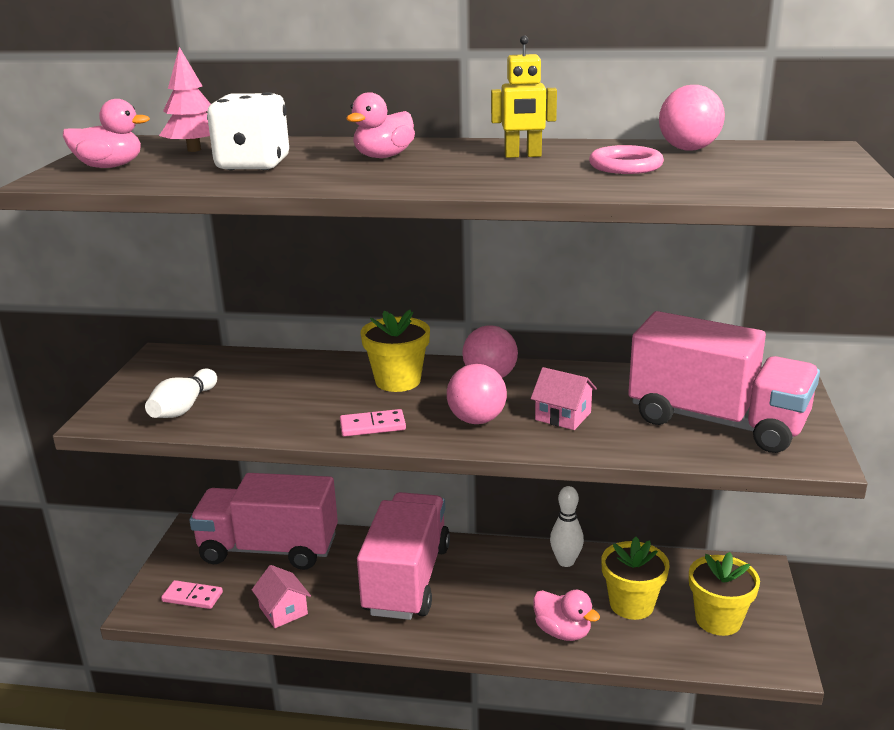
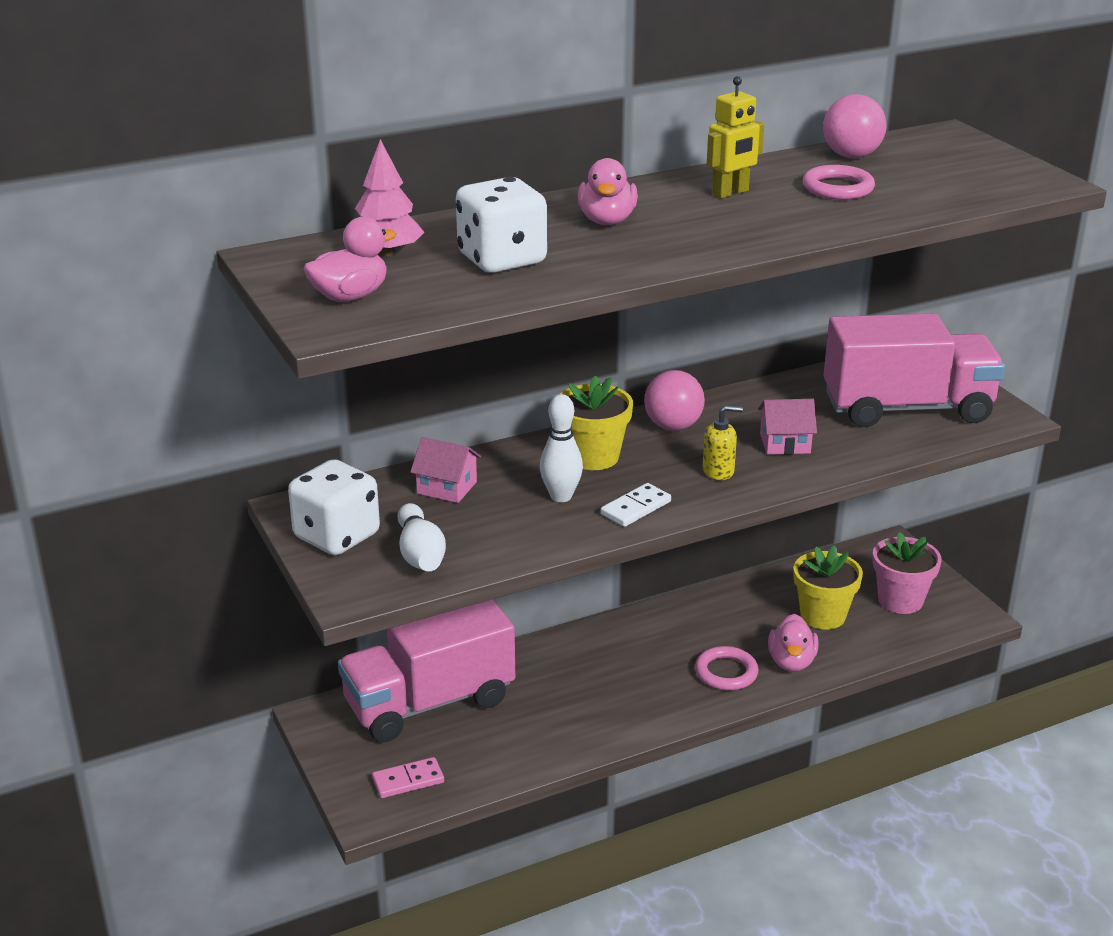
camera: 35 degrees left, 5 degrees up
(156, 380) = (337, 536): none -> white dice
(283, 610) = (520, 752): pink house -> pink house (447, 487)
(372, 426) = (635, 508): pink domino -> white domino
(407, 579) = (605, 674): pink truck -> none
(476, 420) = (718, 471): pink ball -> yellow soap dispenser
(499, 617) = (726, 672): none -> pink ring
(562, 632) = (791, 662): pink duck -> pink duck turned 90 degrees clockwise
(566, 561) = (730, 600): white bowling pin -> white bowling pin (561, 496)
(718, 620) = (900, 600): yellow flower pot -> pink flower pot

